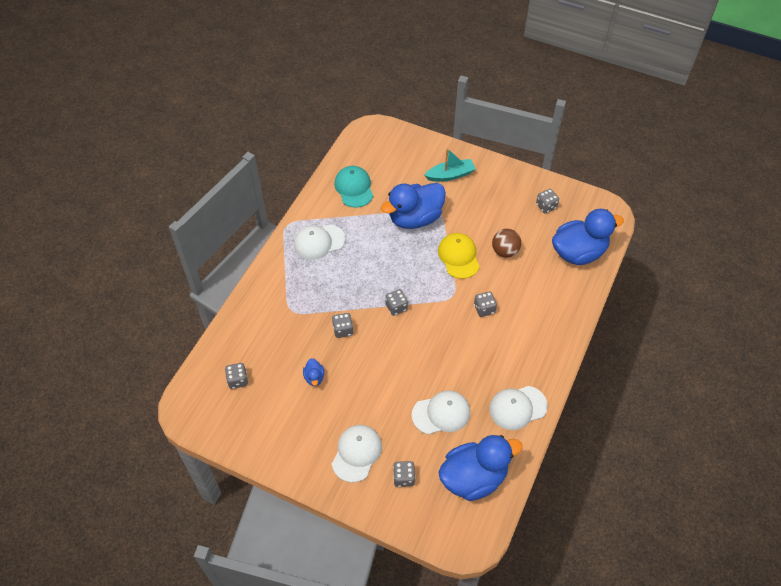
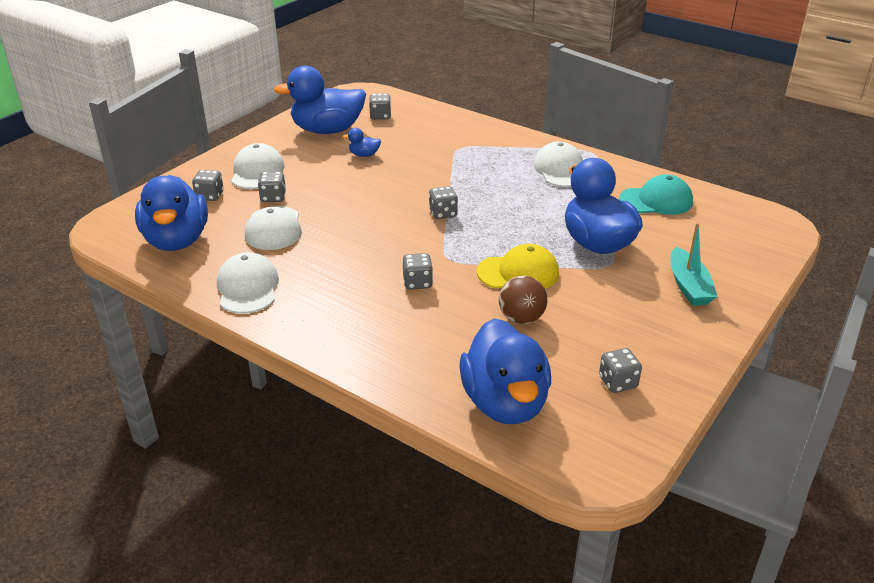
camera: 100 degrees right, 20 degrees down
(271, 417) = (327, 130): none -> blue duck
(343, 330) = (421, 175): grey dice -> grey dice (273, 197)
(356, 453) = (257, 172): white cap -> white cap turned 120 degrees counterclockwise

